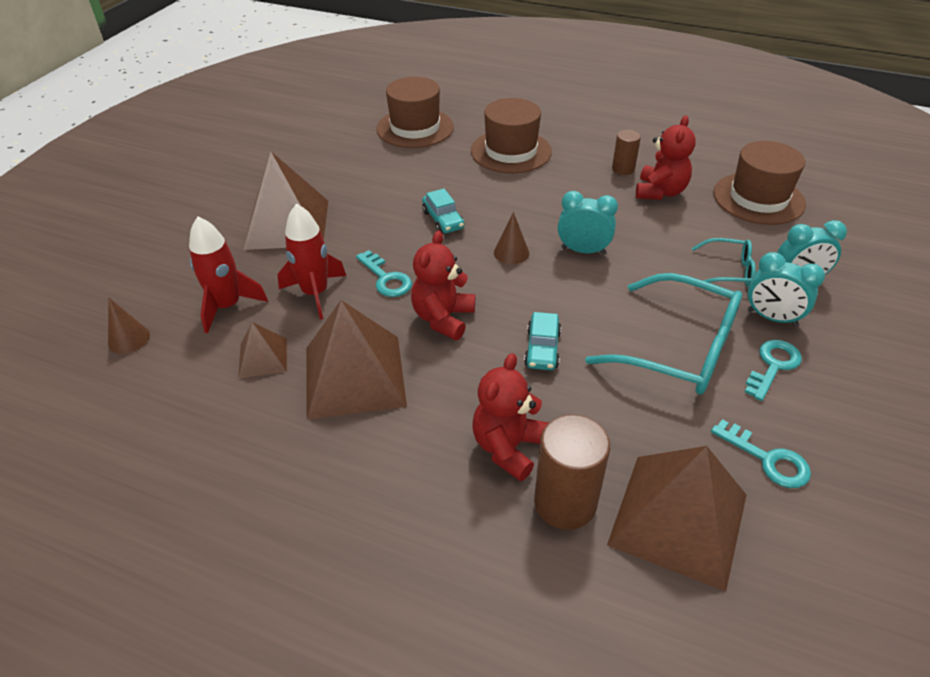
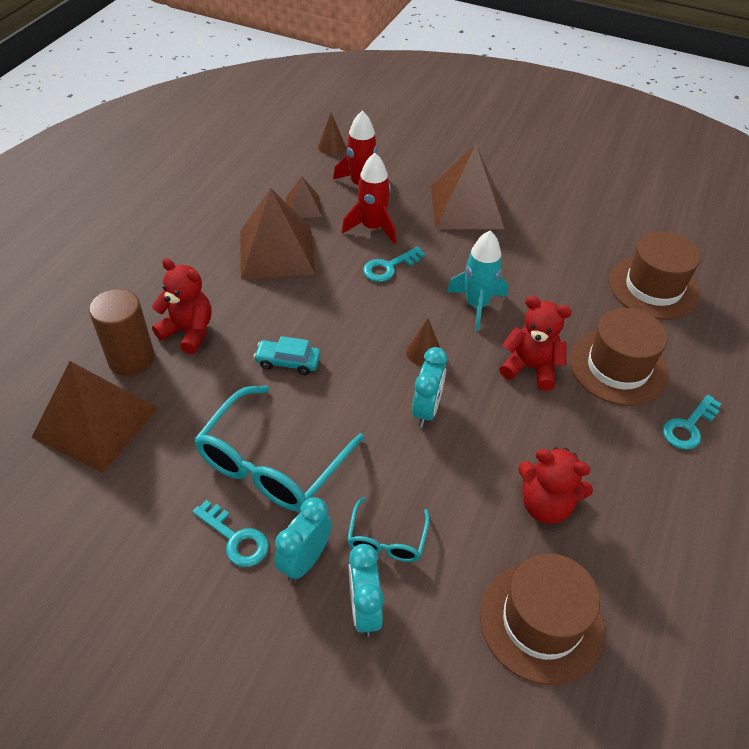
camera: 90 degrees right, 5 degrees up
(443, 220) = (477, 305): turquoise car -> turquoise rocket
(443, 318) = (334, 301): red teddy bear -> red teddy bear (530, 368)
(623, 169) = (595, 474): brown cylinder -> none
(767, 459) = (130, 498): turquoise key -> turquoise key (688, 427)

